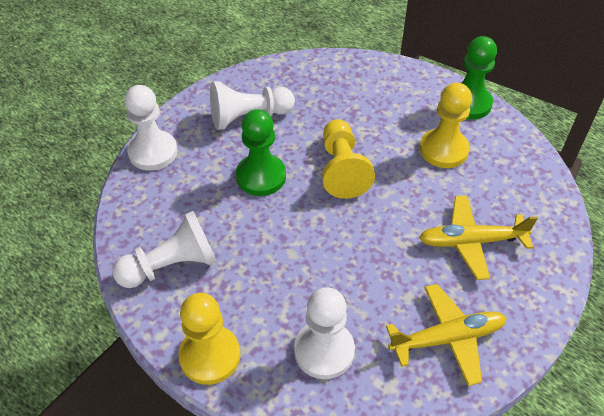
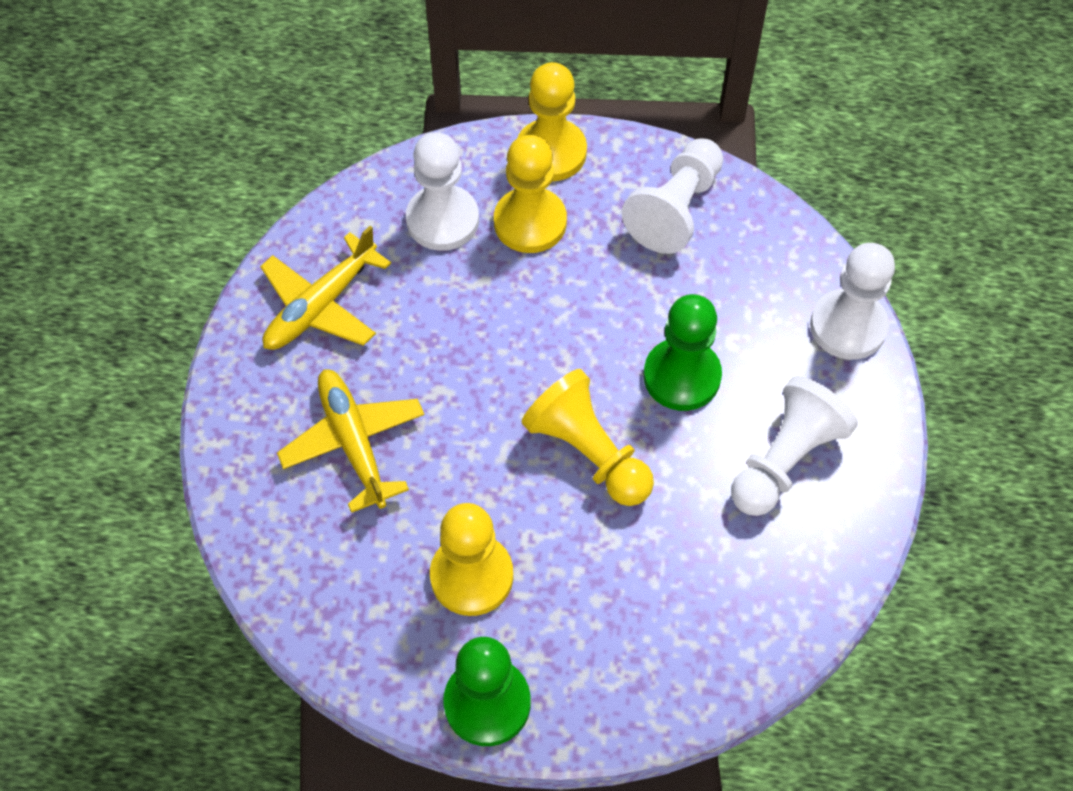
camera: 145 degrees right, 10 degrees up
(267, 312) = (530, 222): none -> yellow pawn
(472, 242) = (354, 443): yellow plane -> yellow plane turned 75 degrees counterclockwise

